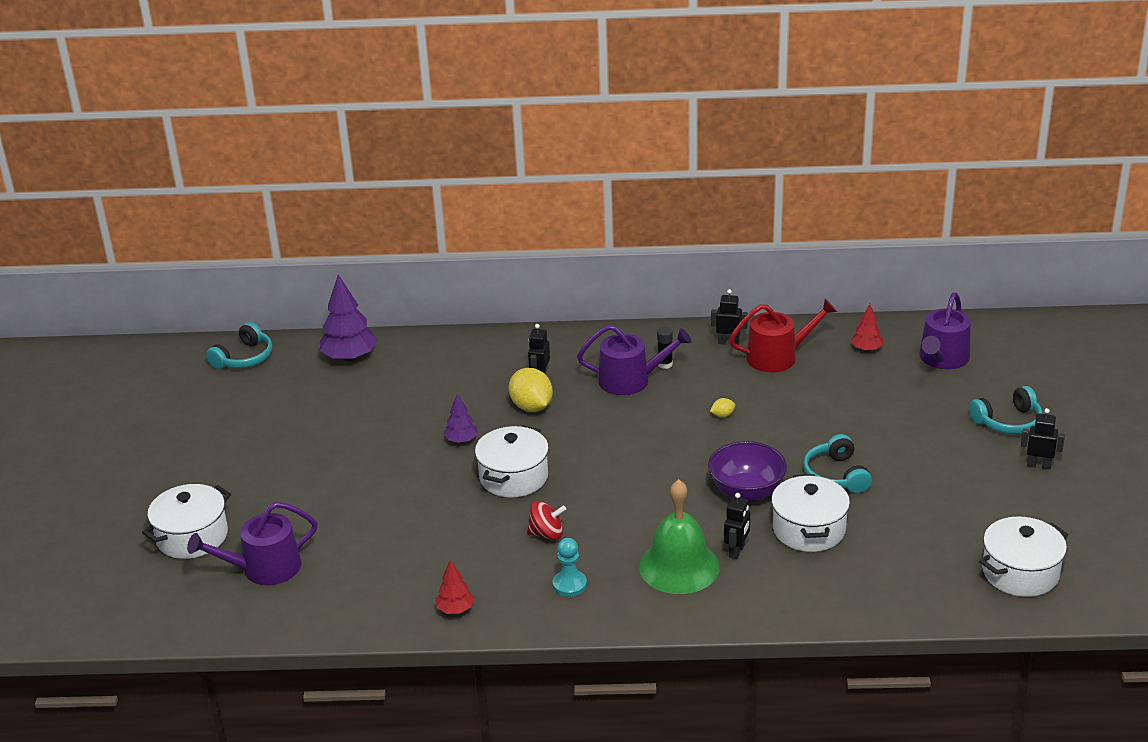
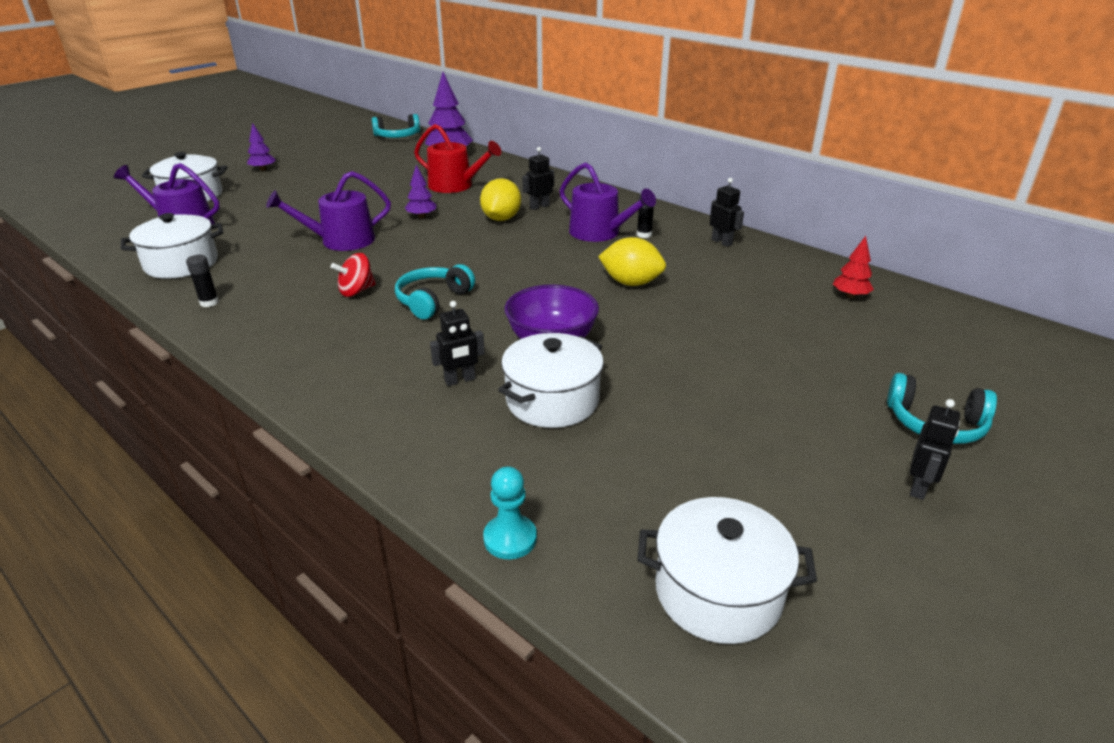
camera: 40 degrees right, 0 degrees up
(192, 471) = (263, 169): none -> purple tree
(455, 609) = (209, 302): red tree -> black glue stick
(513, 477) = (408, 249): white pot -> white pot (181, 264)
(547, 534) = (356, 291): red spinning top -> red spinning top turned 105 degrees clockwise
(569, 584) = (301, 330): turquoise pawn -> turquoise pawn (510, 538)
(679, 566) = (395, 364): green bell -> none
(722, 415) = (631, 283): yellow lemon -> yellow lemon, size x2.23
(778, 357) = (751, 267): red watering can -> red watering can (455, 186)
(836, 475) = (655, 372): turquoise headphones -> turquoise headphones (432, 300)
(942, 359) = (927, 336): purple watering can -> purple watering can (340, 241)
(1038, 465) = (919, 487): black robot -> black robot turned 60 degrees clockwise

